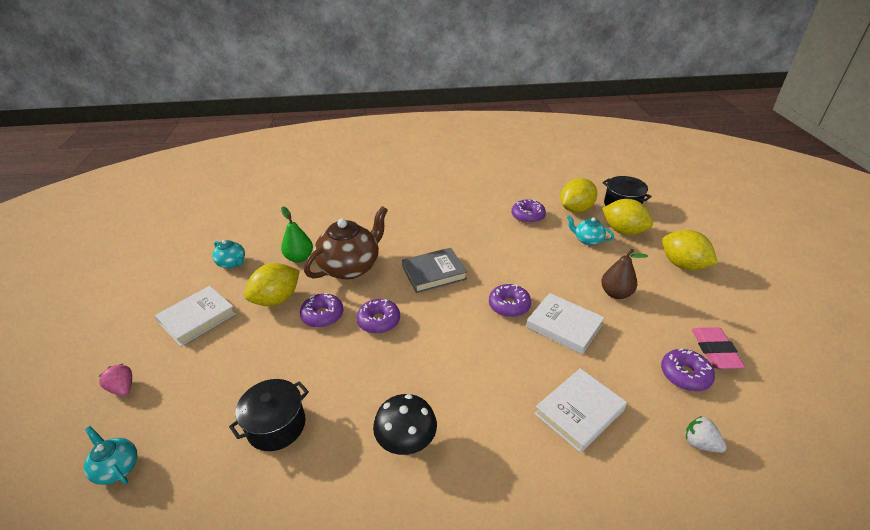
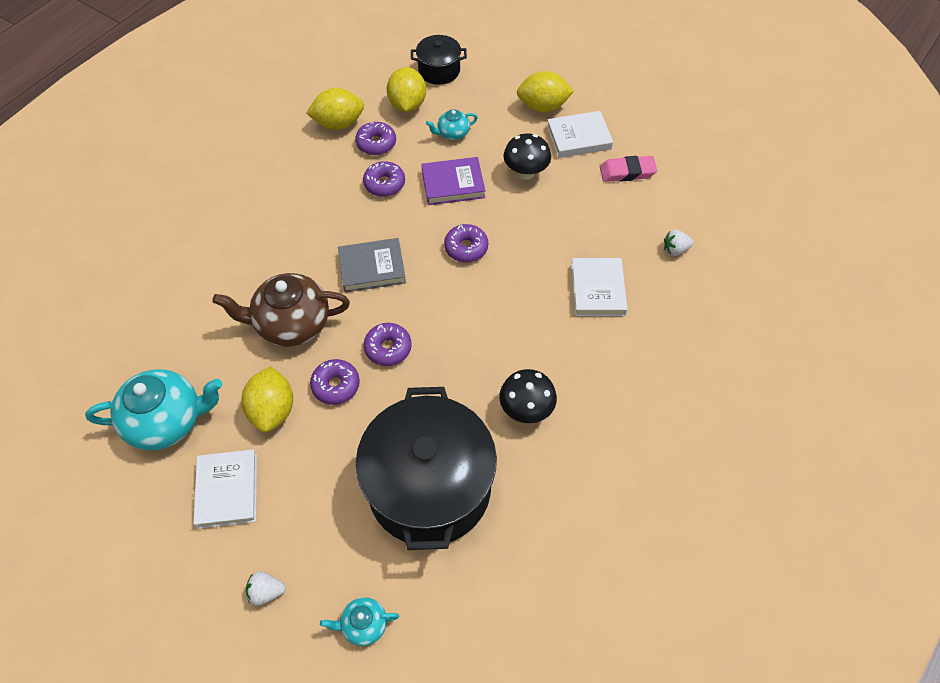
camera: 50 degrees left, 20 degrees up
(123, 388) = (266, 592): pink strawberry -> white strawberry
(232, 263) = (167, 421): turquoise teapot -> turquoise teapot, size x2.03
(276, 426) = (429, 487): black pot -> black pot, size x2.14
(299, 258) = (228, 357): green pear -> none
(350, 267) = (291, 324): brown teapot -> brown teapot turned 90 degrees counterclockwise
(434, 273) = (372, 268): grey book -> grey book turned 60 degrees clockwise
(550, 265) = (453, 184): none -> purple book
(564, 326) = (522, 232): white book -> white book (578, 138)
(616, 293) = (525, 173): brown pear -> black mushroom
(623, 231) = (469, 102): yellow lemon -> yellow lemon (338, 123)
(685, 375) = (627, 207): purple donut -> purple donut (384, 184)
(715, 351) = (627, 172): pink eraser -> pink eraser turned 45 degrees counterclockwise

